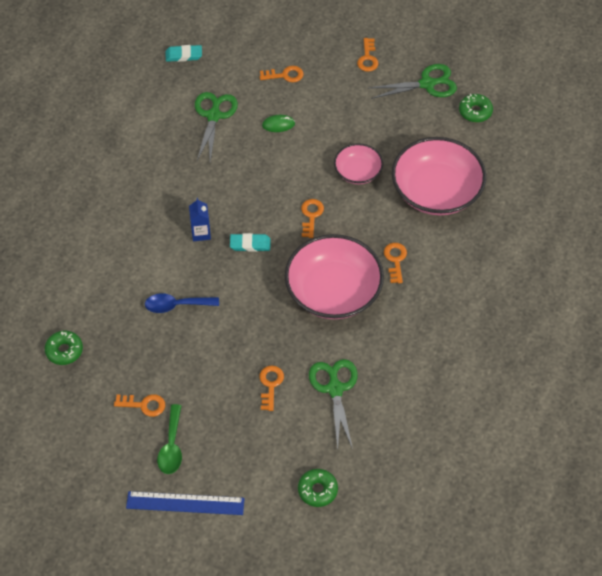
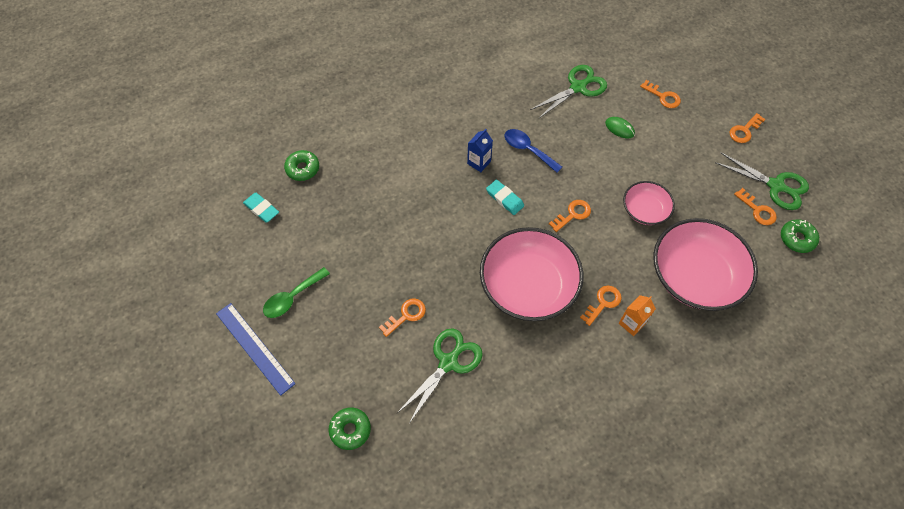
camera: 45 degrees right, 5 degrees up
(144, 405) = (308, 251): orange key -> orange key (757, 210)
(176, 305) = (406, 199): blue spoon -> blue spoon (527, 150)
(184, 55) = (601, 31): turquoise eraser -> turquoise eraser (261, 209)
(427, 258) = (631, 323): none -> orange carton

